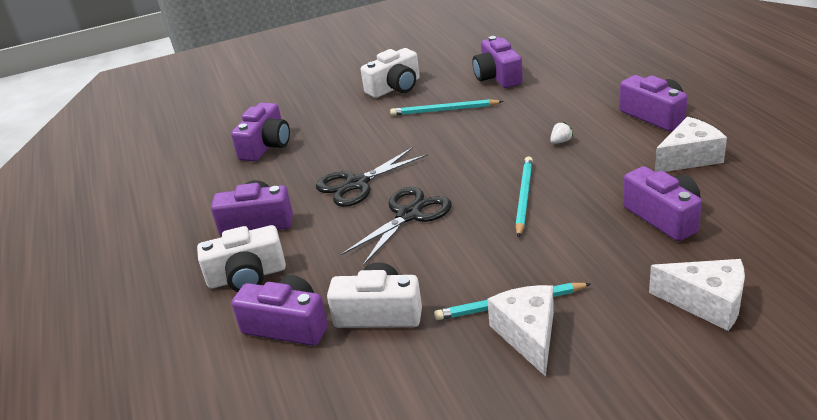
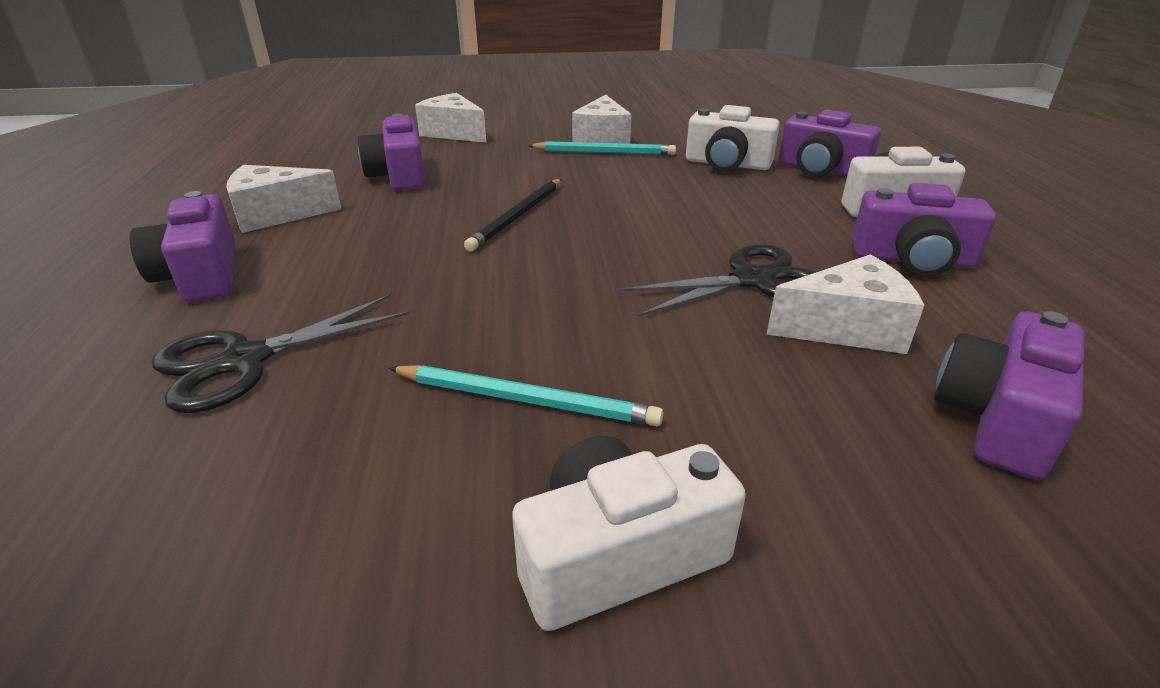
camera: 170 degrees left, 0 degrees up
(312, 168) = (846, 328): none -> white cheese
(408, 215) = (676, 227): black scissors -> black scissors (245, 361)
(497, 77) = (300, 485): purple camera -> none
(524, 197) = (517, 216): turquoise pencil -> black pencil
(560, 141) = (388, 270): white strawberry -> none

